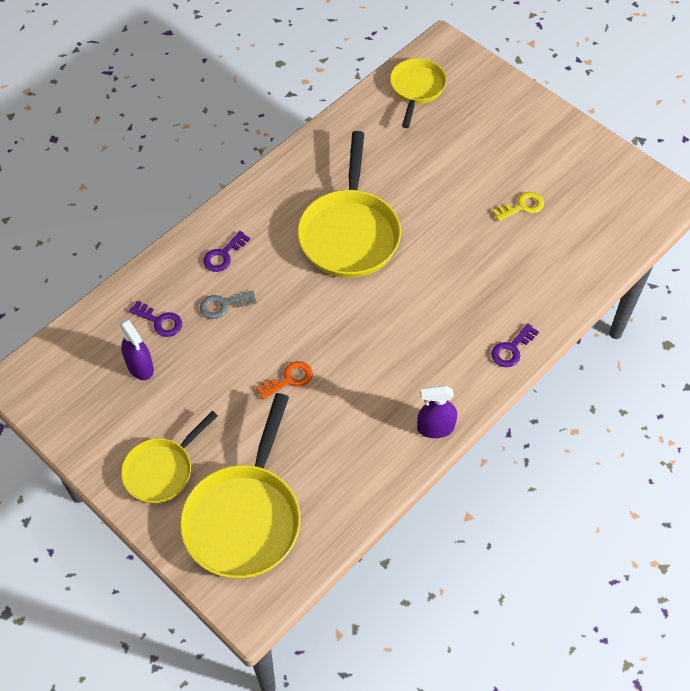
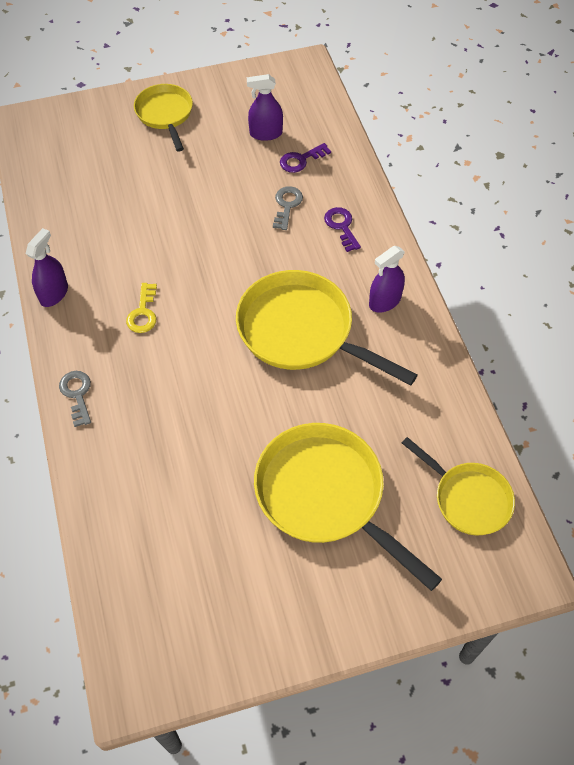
camera: 120 degrees right, 0 degrees up
(244, 518) = (88, 144): yellow pan -> yellow pan (326, 495)
(284, 194) = (384, 301): none -> purple spray bottle
(289, 379) = (180, 218): orange key -> none
(511, 349) = (77, 394): purple key -> grey key
(522, 206) = (230, 508): yellow key -> yellow key (143, 313)

